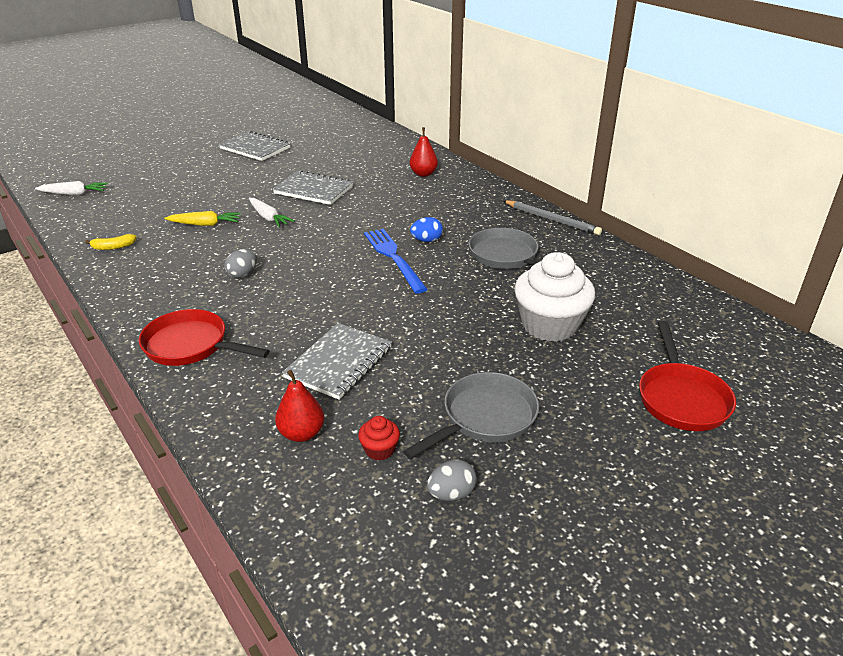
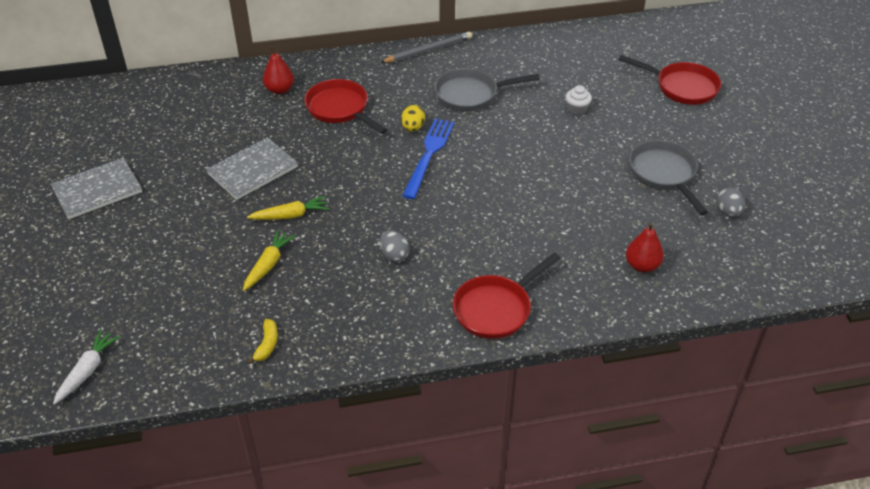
camera: 65 degrees left, 10 degrees up
(268, 218) = (290, 215): white carrot -> yellow carrot
(339, 363) = (567, 226): grey notebook -> none
(379, 450) = (675, 231): red cupcake -> none
(393, 257) = (429, 155): blue fork -> blue fork turned 105 degrees clockwise
(422, 203) = (340, 109): none -> red pan
(426, 240) = (413, 128): blue egg -> yellow egg
(550, 325) = (577, 108): white cupcake -> white cupcake, size x0.43

